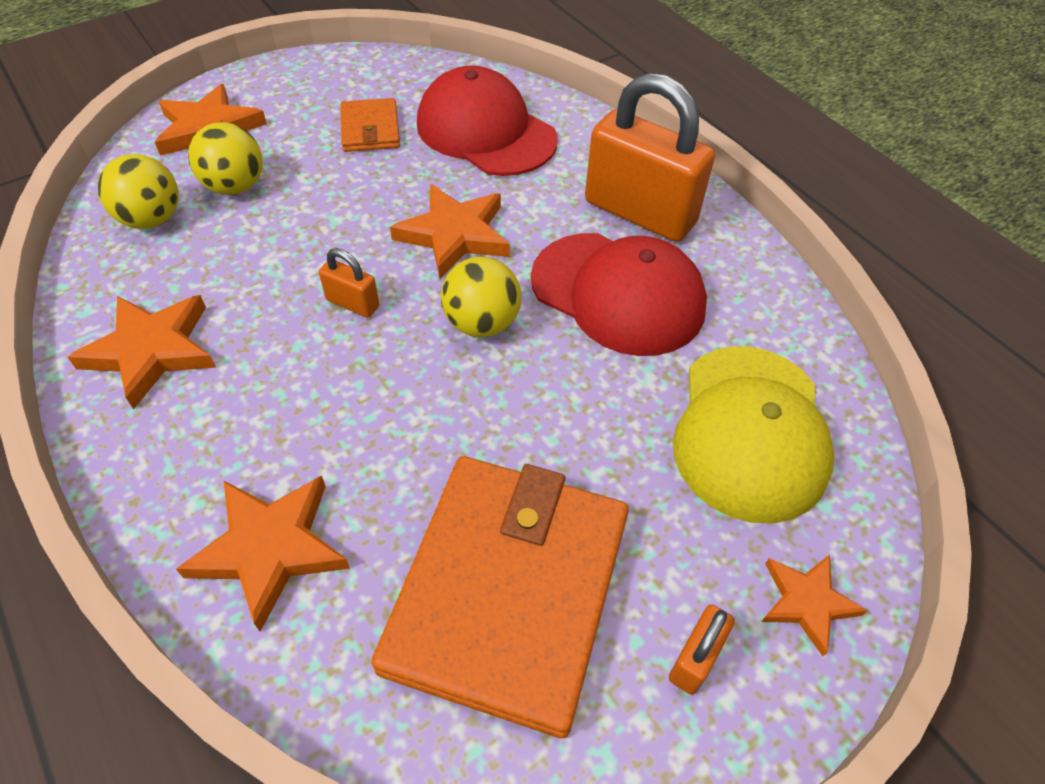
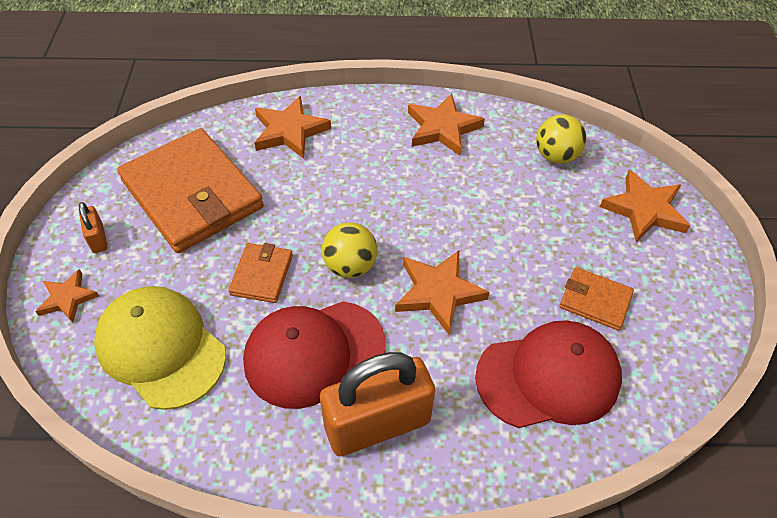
camera: 125 degrees right, 0 degrees up
(235, 187) = (566, 202): yellow ball -> none
(352, 303) = (415, 215): orange padlock -> none
(568, 401) = (262, 274): none -> orange wallet

